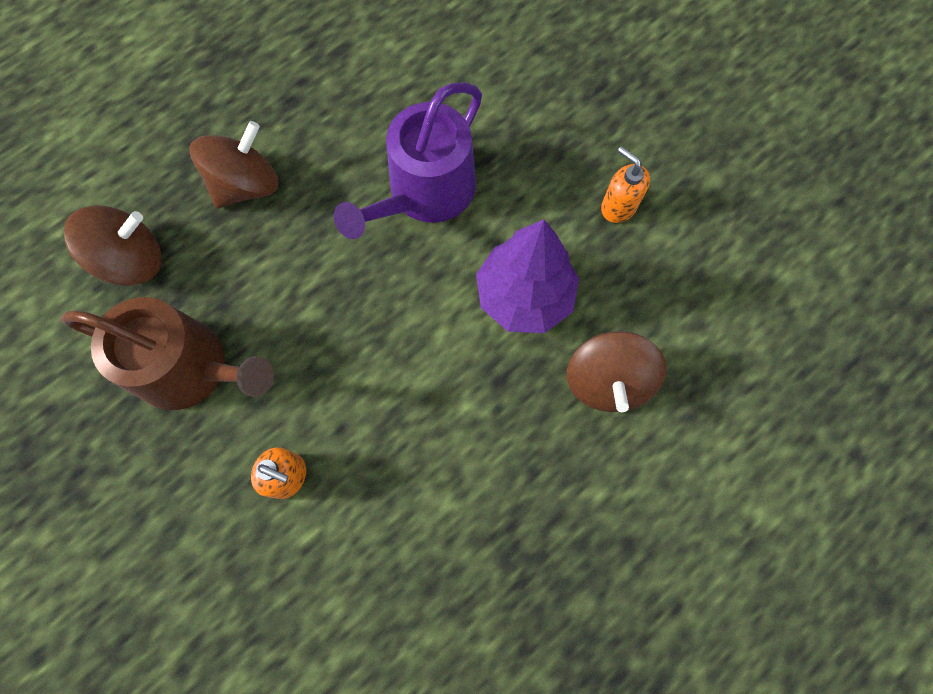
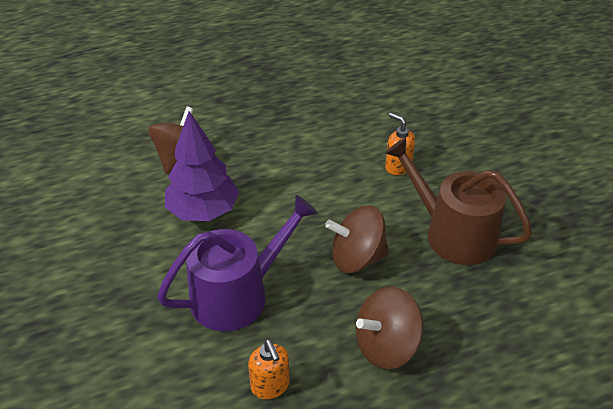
camera: 160 degrees left, 30 degrees down
(132, 260) = (494, 315): brown spinning top -> brown spinning top (357, 258)
(618, 206) = (100, 243): orange soap dispenser -> orange soap dispenser (270, 386)

